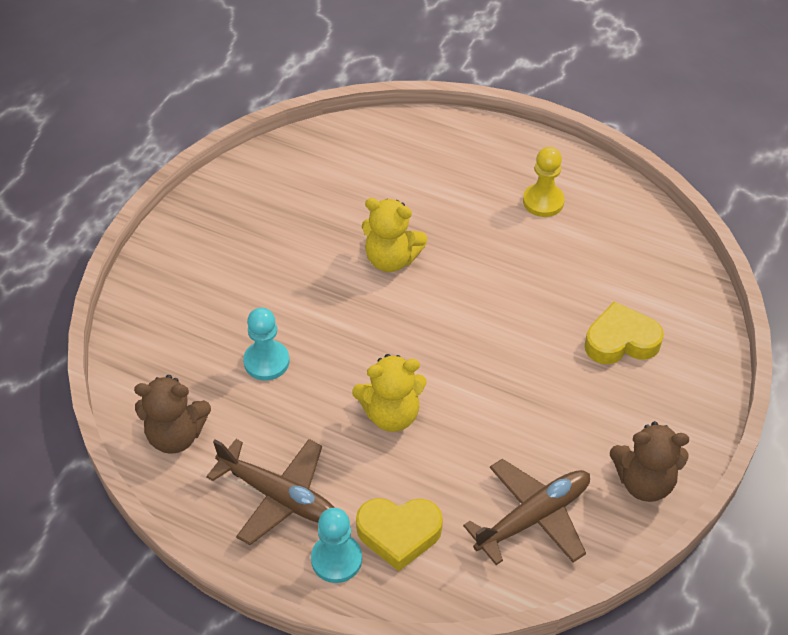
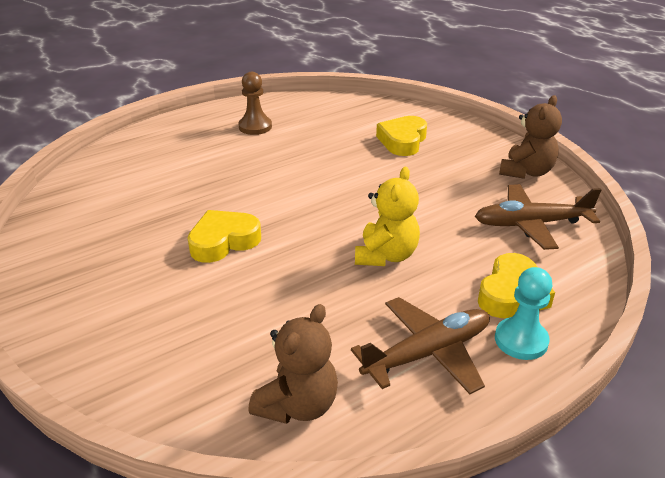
camera: 60 degrees left, 15 degrees down
(266, 361) = (265, 306): turquoise pawn -> none
(330, 288) = (223, 241): none -> yellow heart
(391, 259) = (230, 202): yellow teddy bear -> none
(533, 517) = (531, 224): brown plane -> brown plane turned 90 degrees counterclockwise
(543, 201) = (255, 127): yellow pawn -> brown pawn

